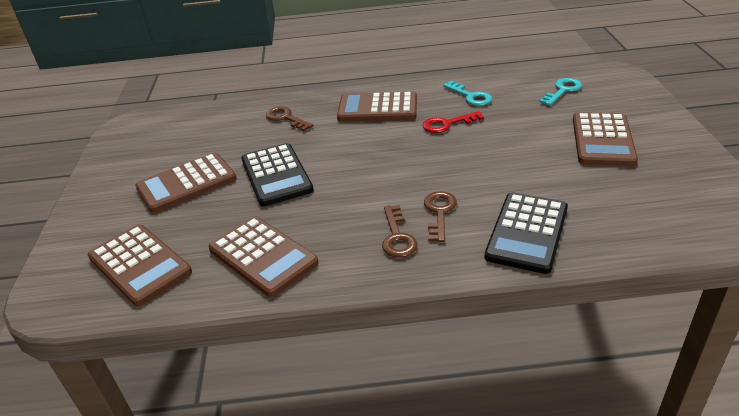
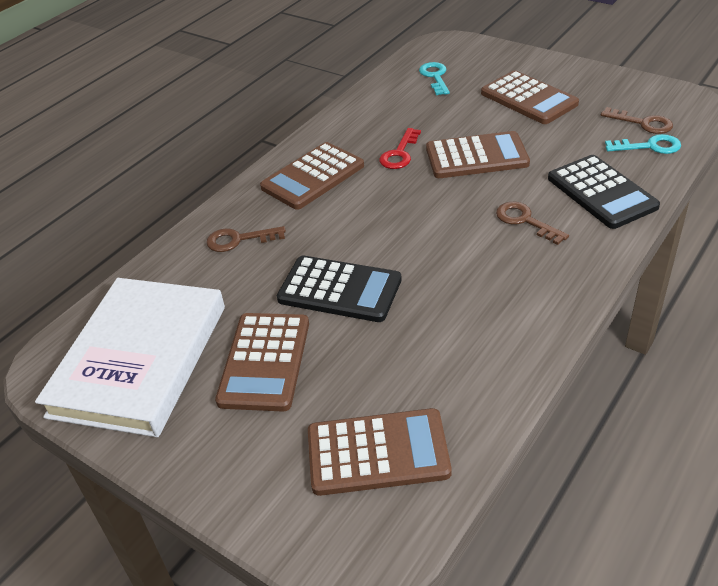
camera: 50 degrees left, 5 degrees up
(155, 145) = (140, 360): none -> white book
(263, 256) = (467, 353): brown calculator -> brown calculator (476, 156)
(397, 237) = (532, 259): brown key -> brown key (642, 123)
(470, 96) = (373, 120): turquoise key -> turquoise key (649, 146)

